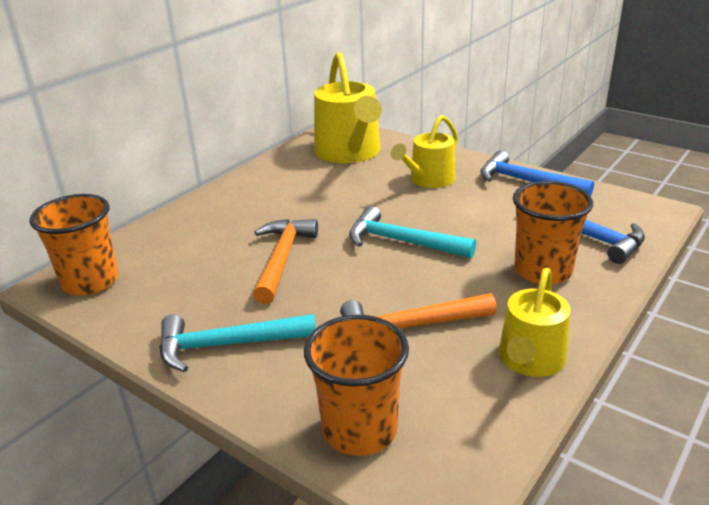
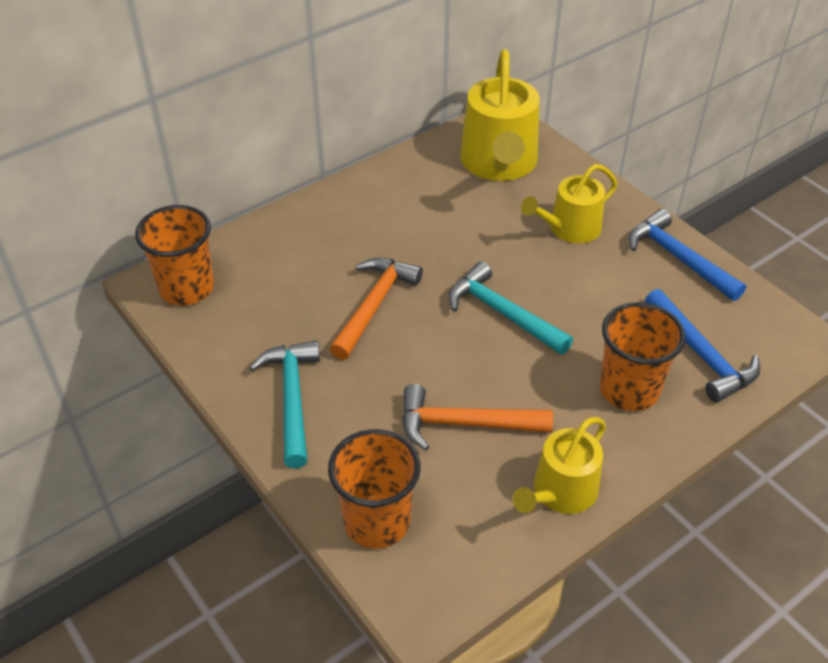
camera: 15 degrees right, 15 degrees up
(227, 345) = (292, 399): turquoise hammer -> turquoise hammer turned 75 degrees clockwise

